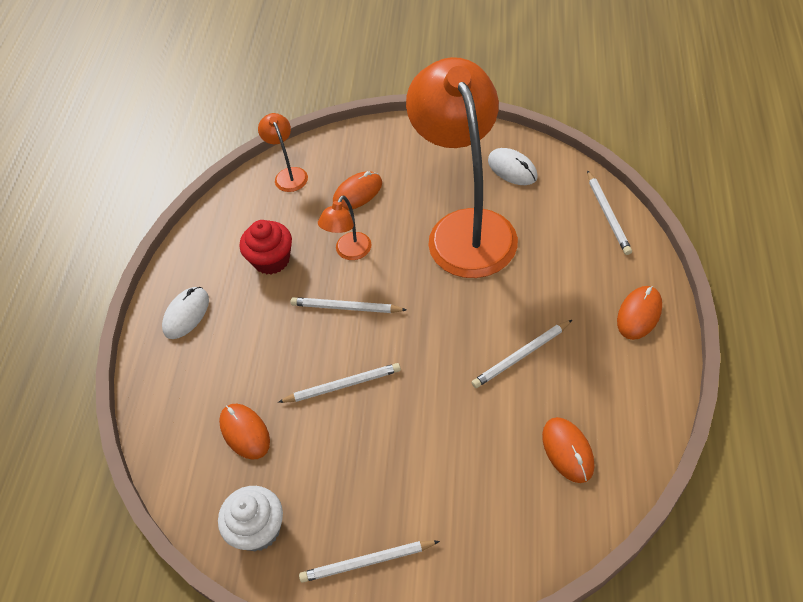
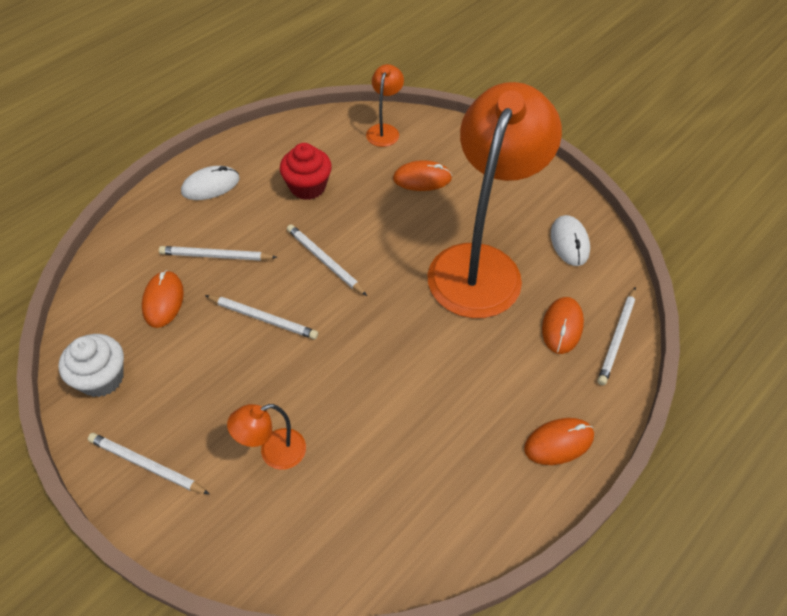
camera: 30 degrees right, 0 degrees up
(349, 252) = (370, 220): orange lamp -> orange lamp (273, 453)
(521, 355) = (421, 400): white pencil -> white pencil (216, 256)
(568, 450) = (380, 507): orange mouse -> orange mouse (562, 326)

